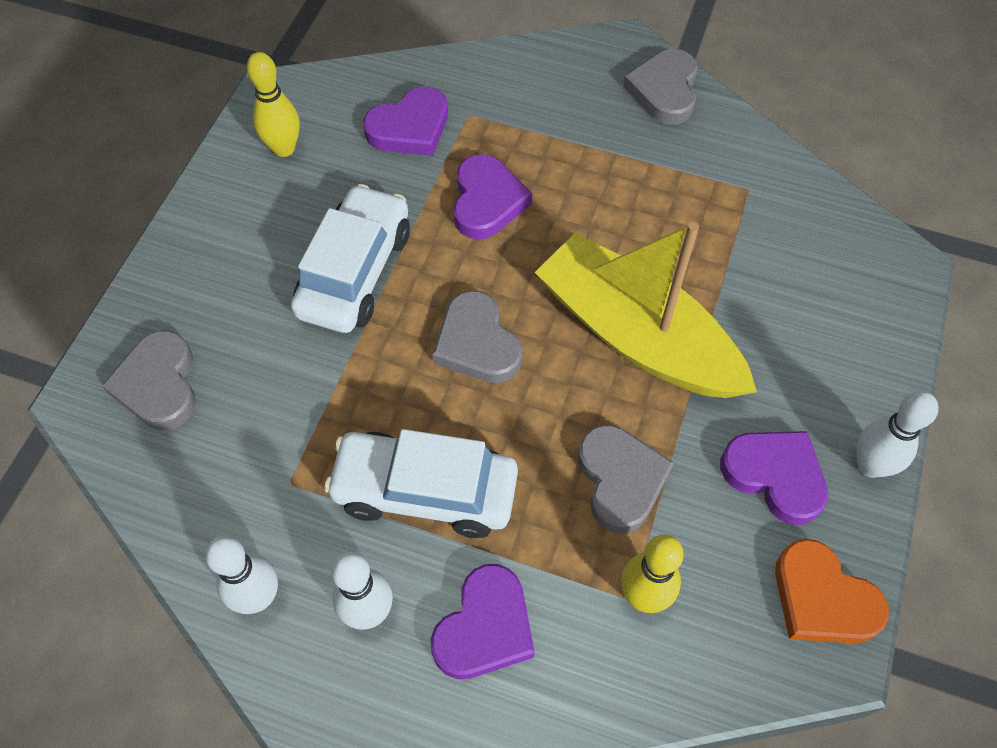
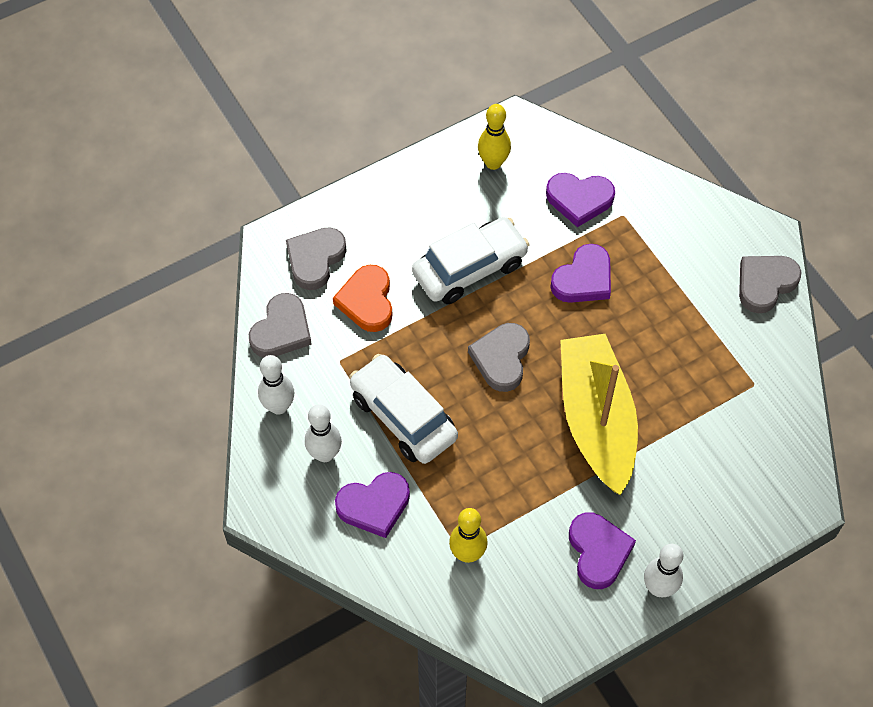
camera: 40 degrees right, 0 degrees up
(620, 480) = (511, 489): grey heart -> grey heart (282, 330)
(822, 599) = (560, 629): orange heart -> orange heart (367, 301)

